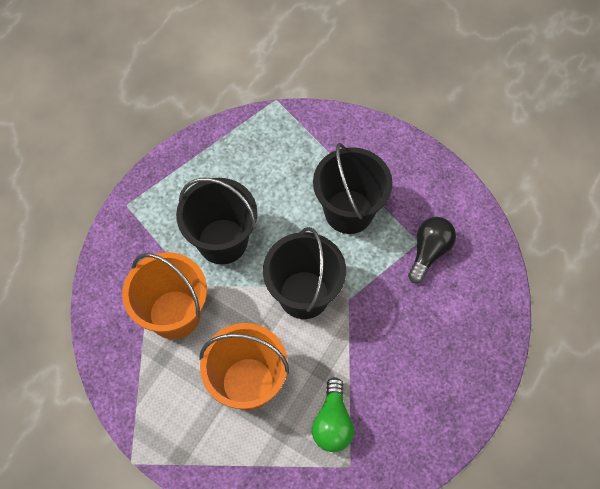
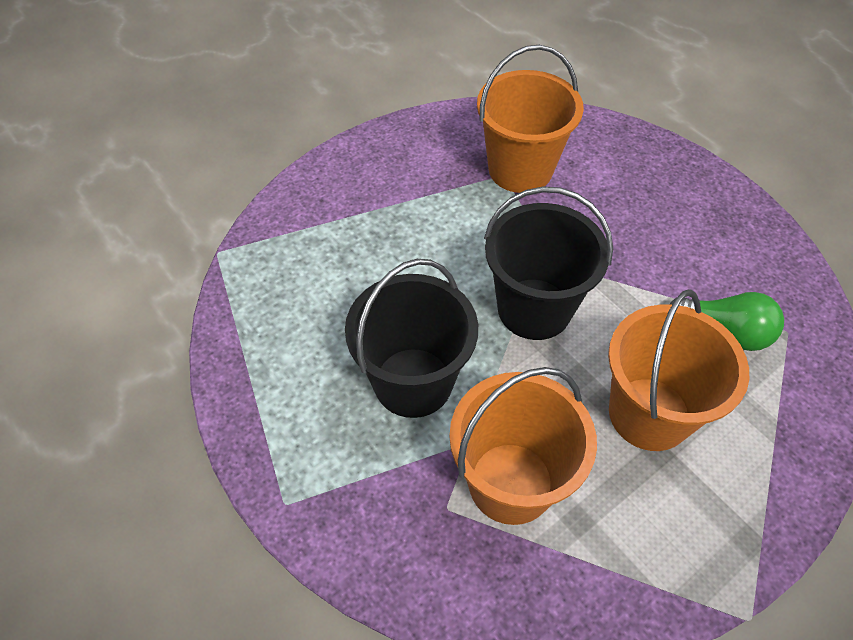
camera: 70 degrees left, 10 degrees down
(348, 211) = (432, 226): black bucket -> none
(429, 252) = (520, 169): black light bulb -> orange bucket

